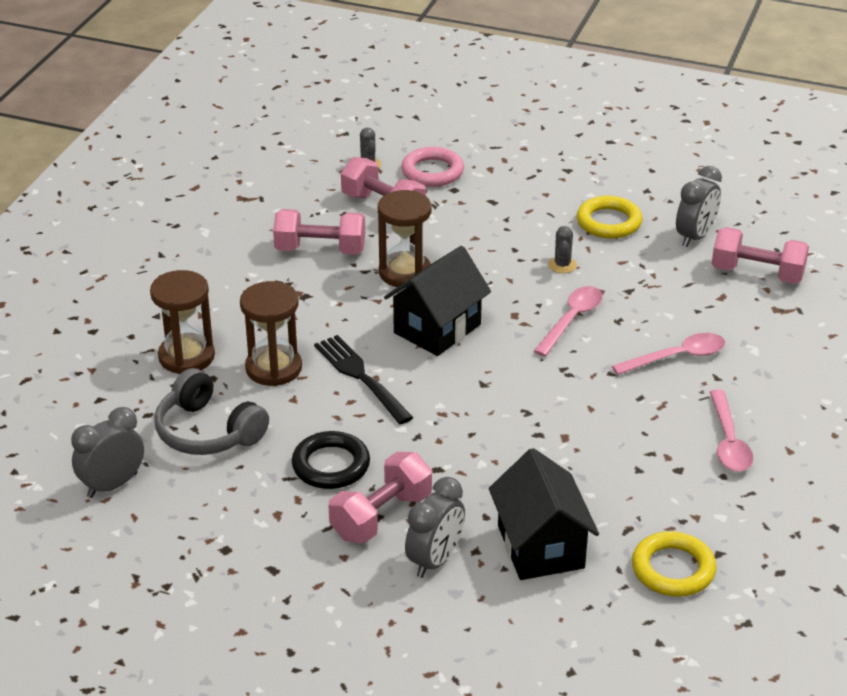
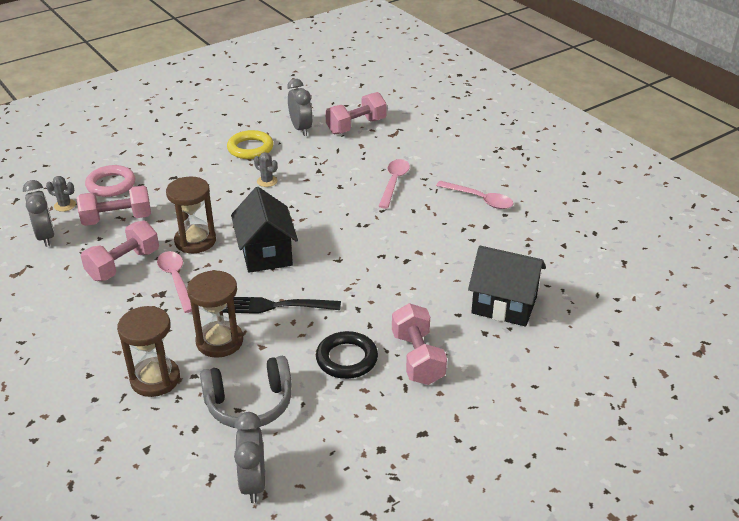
camera: 55 degrees left, 0 degrees up
(435, 560) = (479, 353): grey clock -> grey clock (46, 237)
(572, 320) = (320, 201): pink spoon -> pink spoon (176, 279)
(673, 569) = (563, 266): yellow ring -> none

